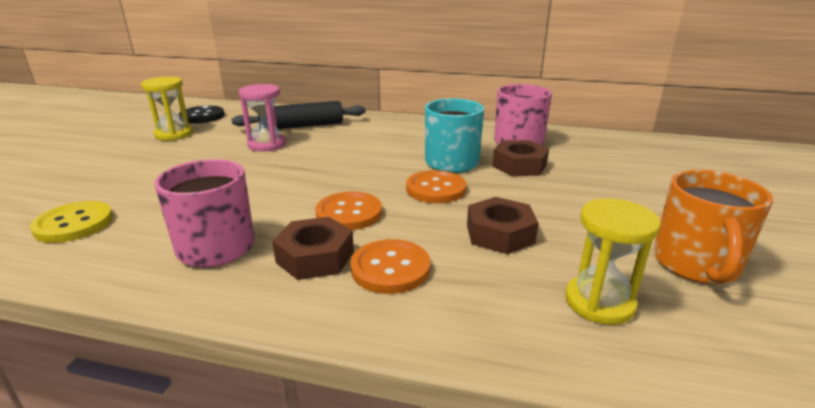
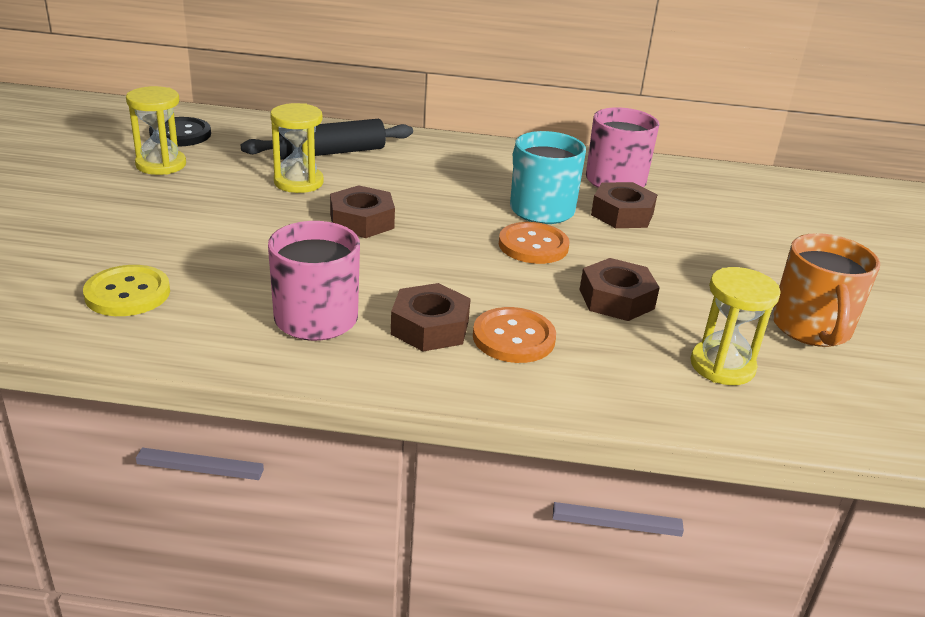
camera: 10 degrees left, 5 degrees up
(267, 145) = (298, 182): pink hourglass -> yellow hourglass
(300, 170) = (362, 221): none -> brown nut
(349, 213) = (445, 277): orange button -> none

